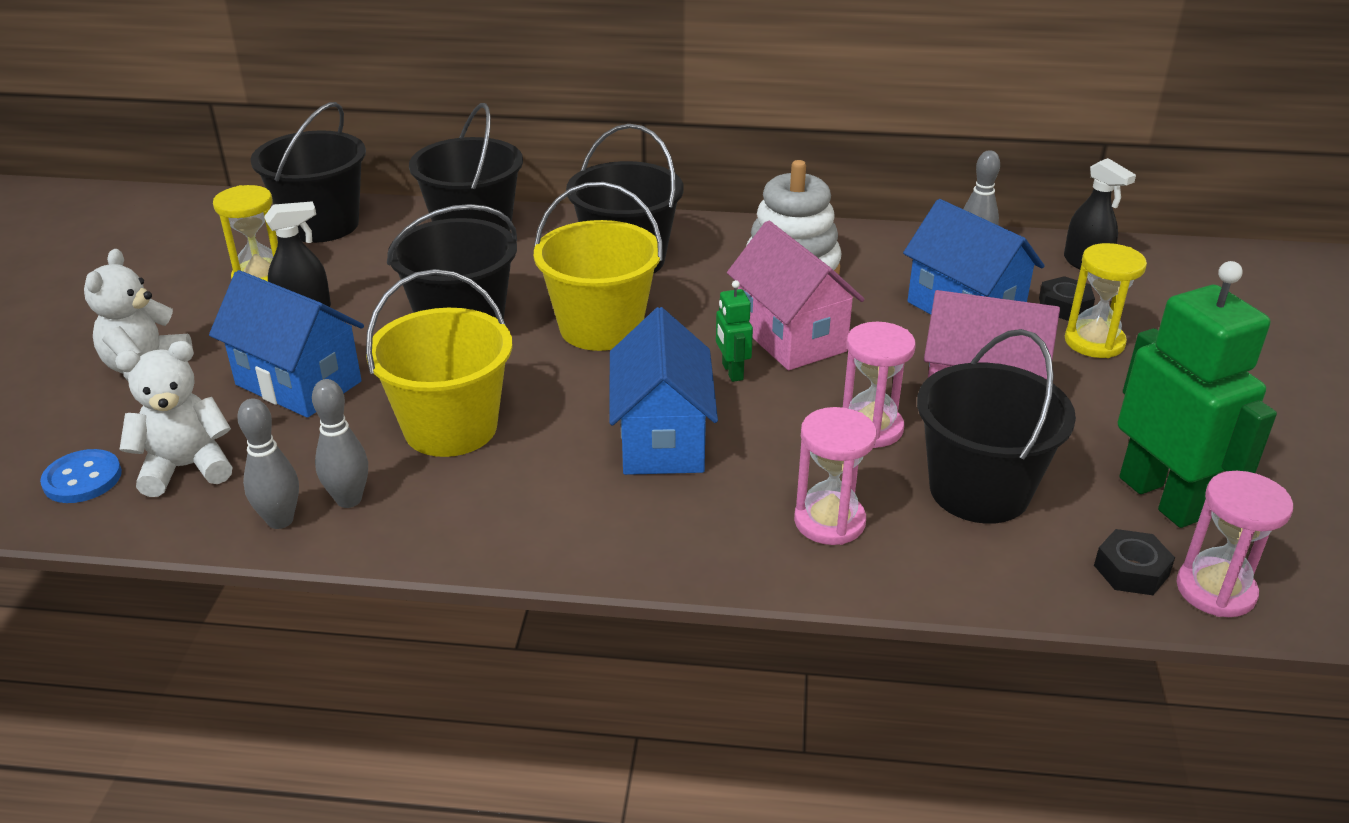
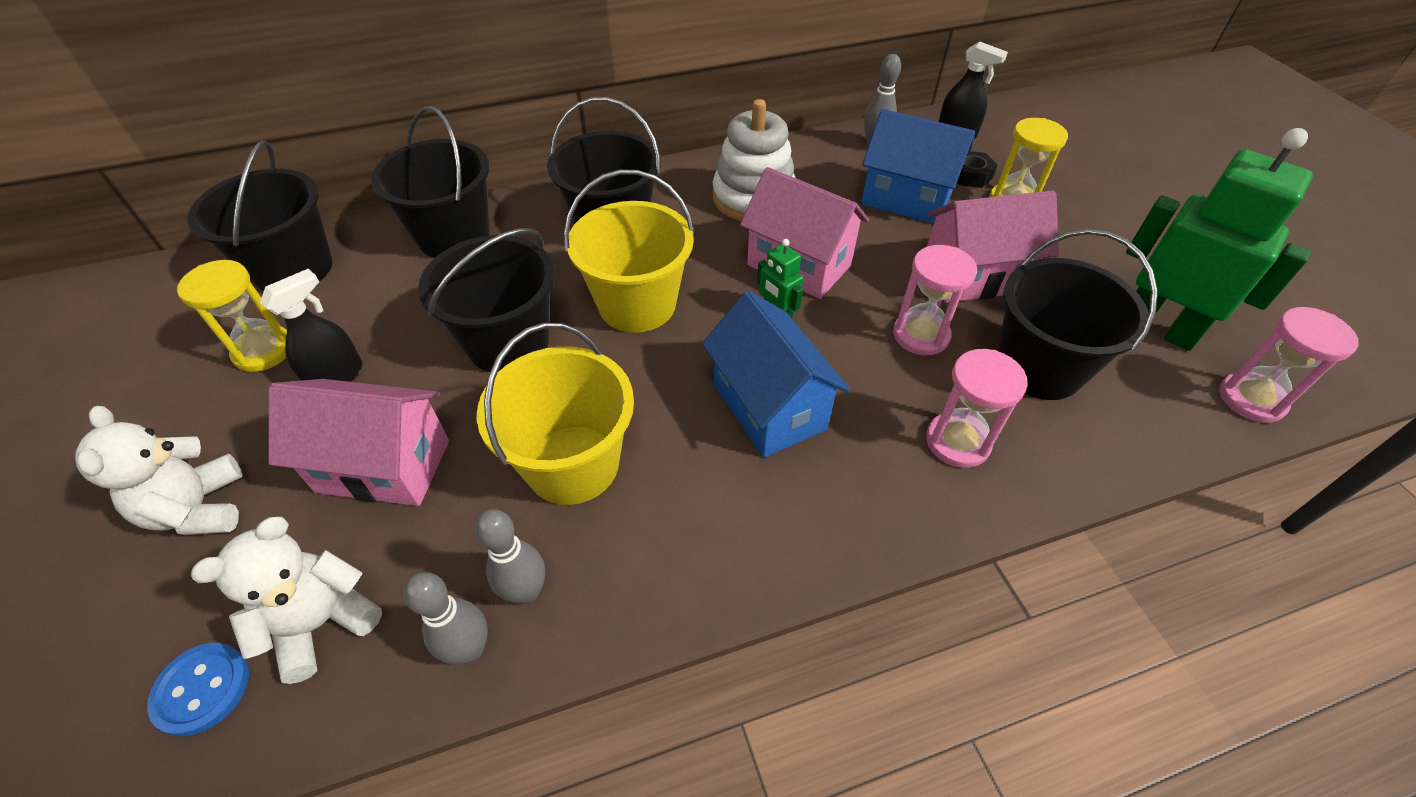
camera: 25 degrees left, 15 degrees up
(298, 383) = (384, 466): blue house -> pink house
(1131, 570) = (1189, 403): black nut -> none

